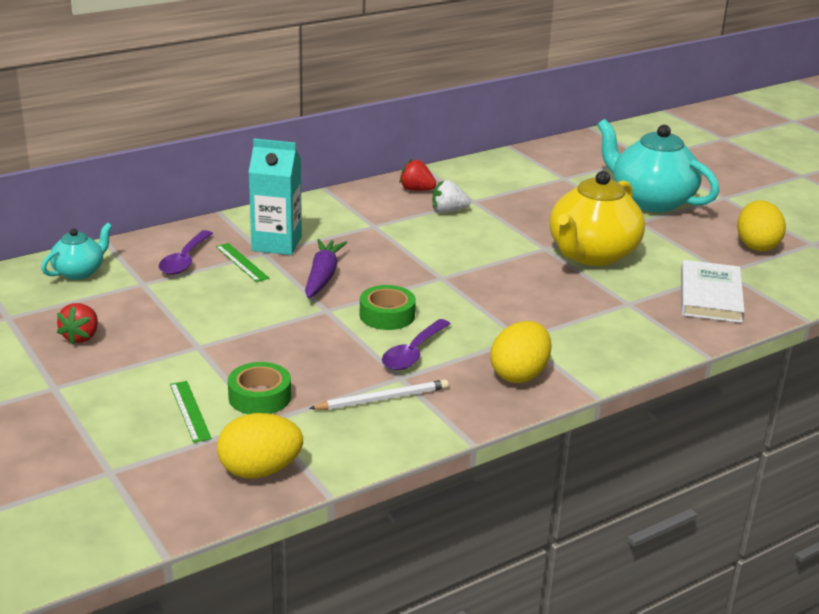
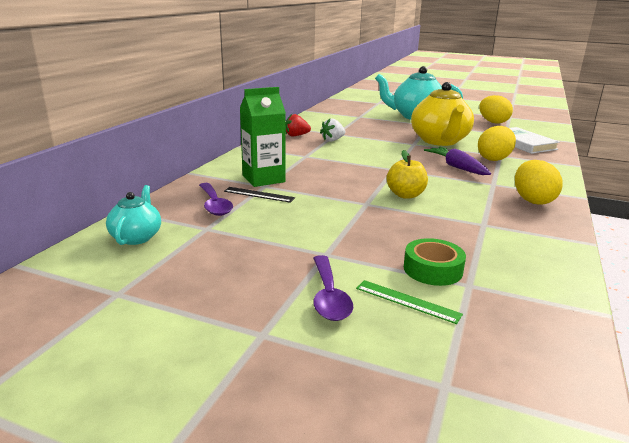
camera: 35 degrees left, 5 degrees down
(81, 337) = (218, 283): red strawberry -> none
(242, 262) = (259, 194): green ruler -> black ruler
(260, 471) = (539, 321): yellow egg -> yellow egg (494, 159)
(276, 244) = (263, 179): turquoise carton -> green carton
(322, 277) = (327, 187): purple carrot -> purple carrot (457, 167)
(382, 399) = (501, 239): white pencil -> none
(387, 315) = (405, 195): green tape -> yellow apple
(413, 353) = (461, 209): purple spoon -> purple spoon (329, 296)

